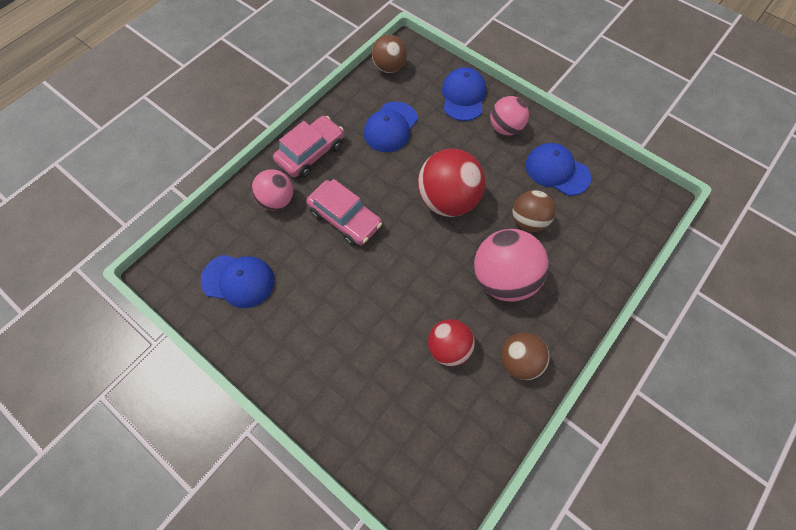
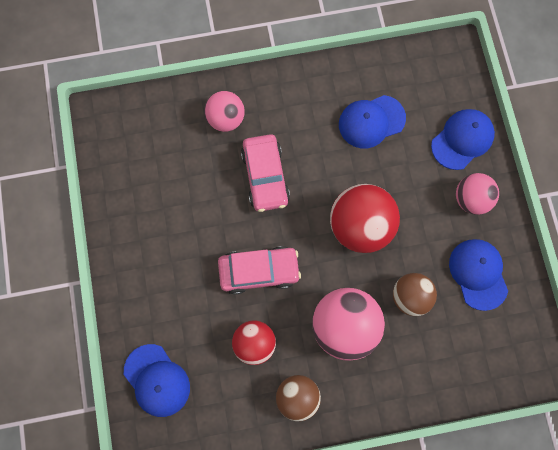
camera: 40 degrees right, 10 degrees up
(238, 280) = (147, 165): blue cap -> blue cap (157, 380)
(311, 153) = (285, 96): pink car -> pink car (259, 271)
(389, 67) = (421, 60): brown ball -> none

